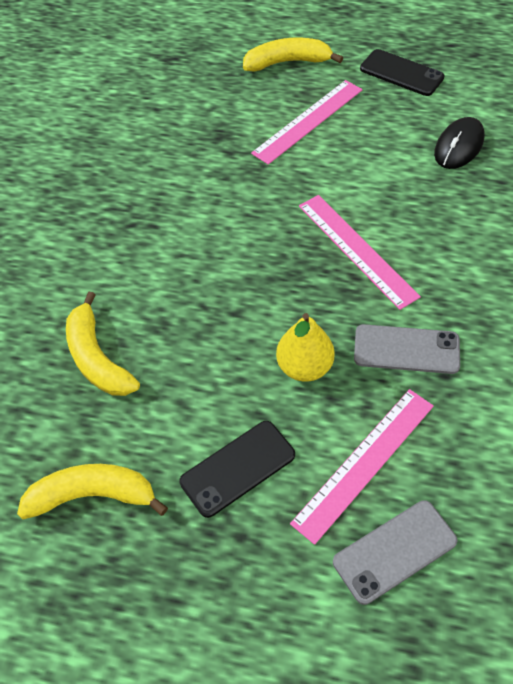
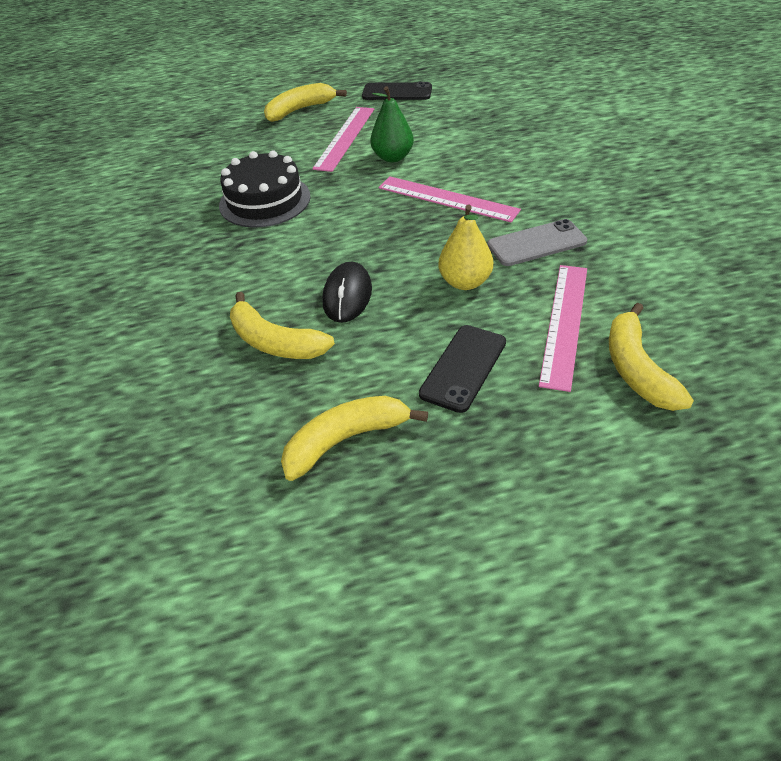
camera: 25 degrees left, 10 degrees down
(184, 178) = (265, 201): none -> black cake
(338, 169) = (393, 157): none -> green pear
(394, 551) = (637, 369): grey phone -> yellow banana
(459, 146) = (475, 119): black mouse -> black mouse (347, 295)

